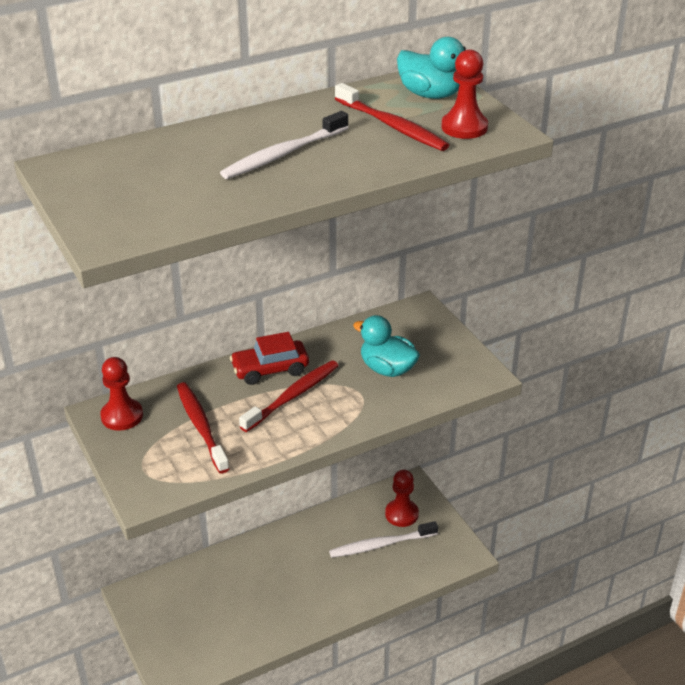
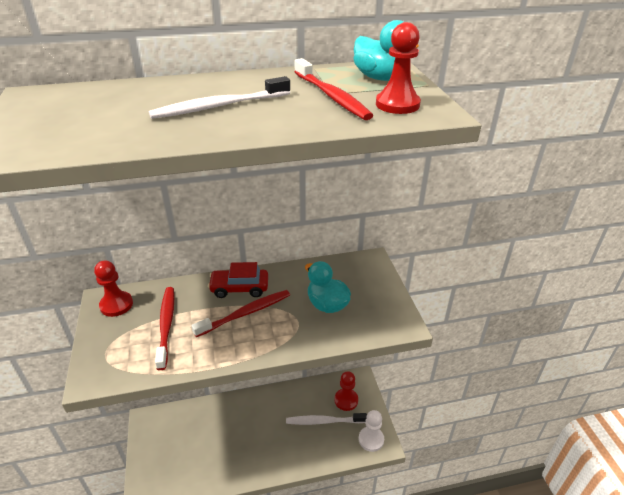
camera: 15 degrees right, 0 degrees up
(449, 552) = (371, 439): none -> white pawn

